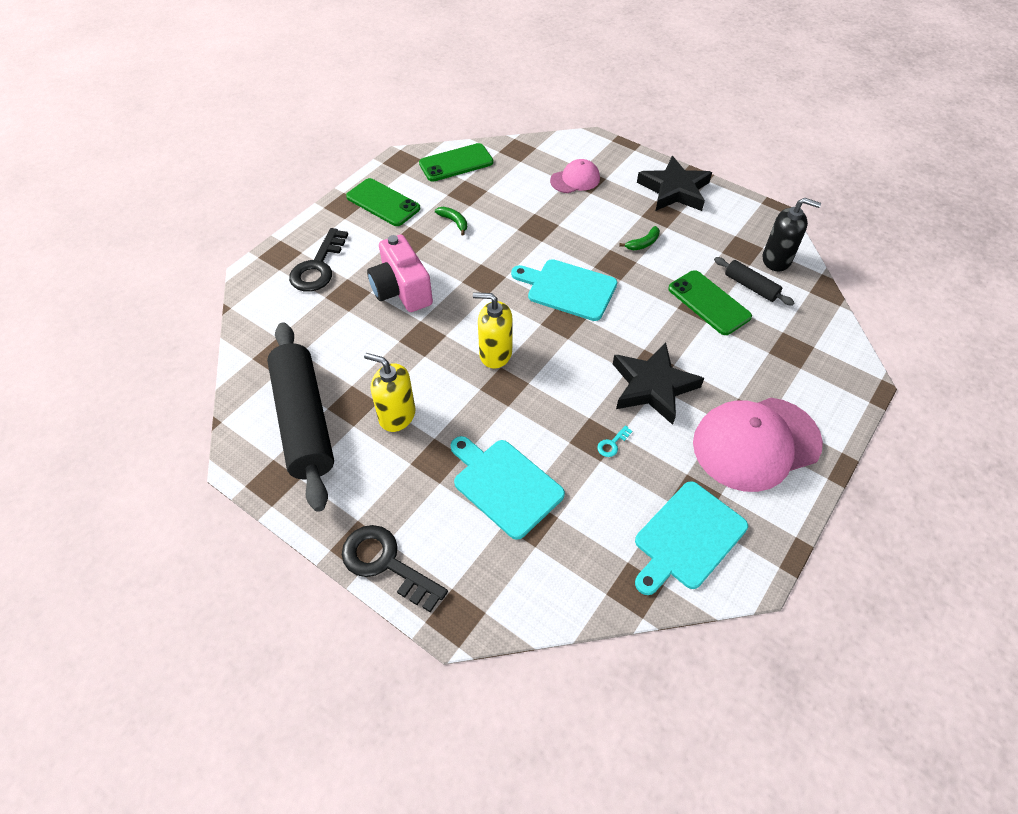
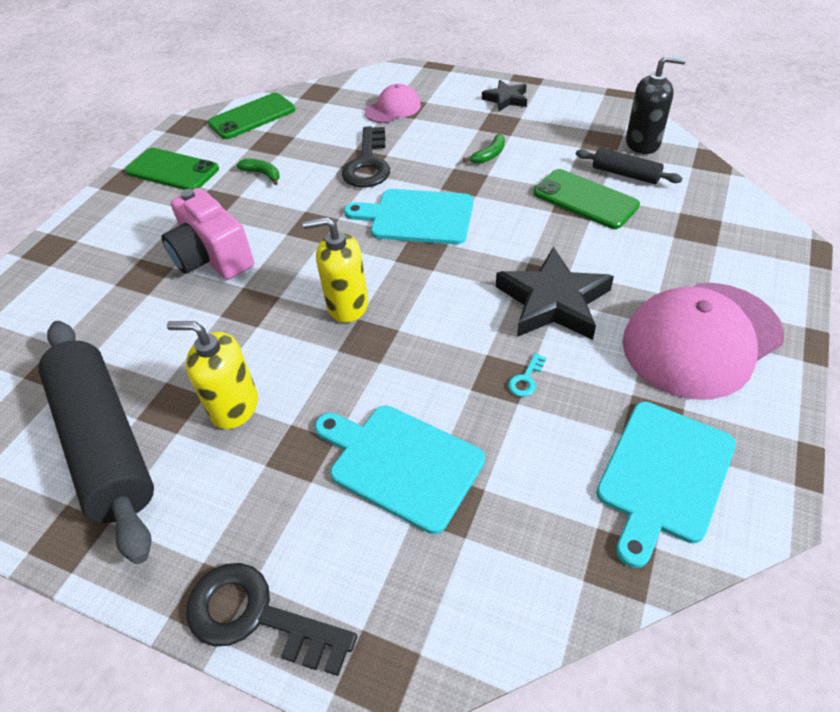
camera: 10 degrees left, 5 degrees down
(318, 266) = (101, 252): black key -> black key (368, 164)
(674, 190) = (506, 99): black star -> black star, size x0.56

